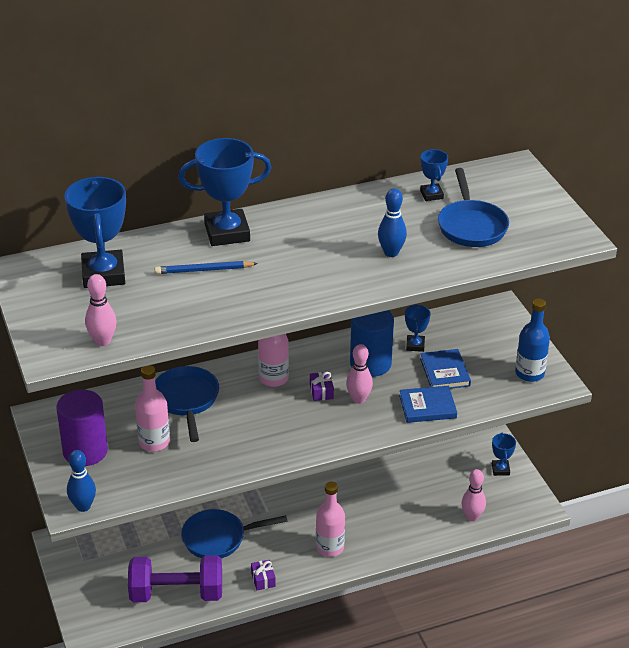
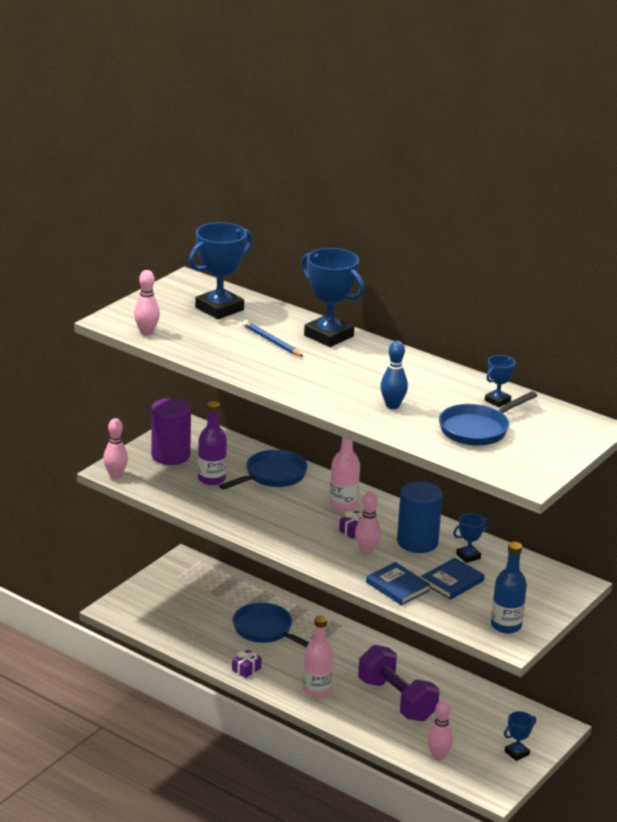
camera: 55 degrees right, 10 degrees down
(83, 506) = (115, 475): blue bowling pin -> pink bowling pin
(154, 442) = (211, 479): pink bottle -> purple bottle
(176, 593) = (189, 633): purple dumbbell -> purple dumbbell (396, 700)

